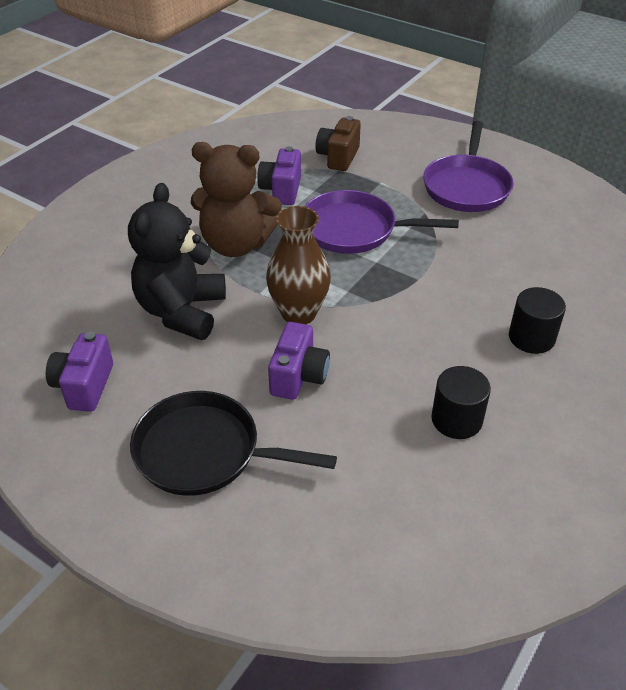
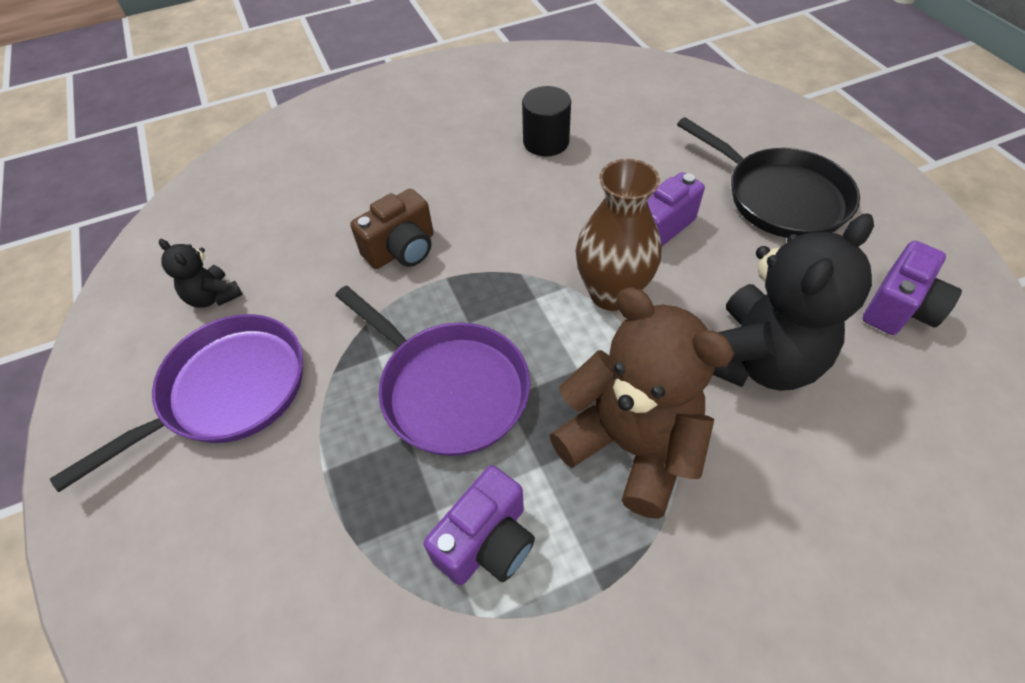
camera: 145 degrees left, 10 degrees up
(338, 157) = (324, 585): brown camera -> brown camera (402, 250)
(531, 337) = (412, 174): black cylinder -> none
(541, 215) = (213, 296): none -> black teddy bear

